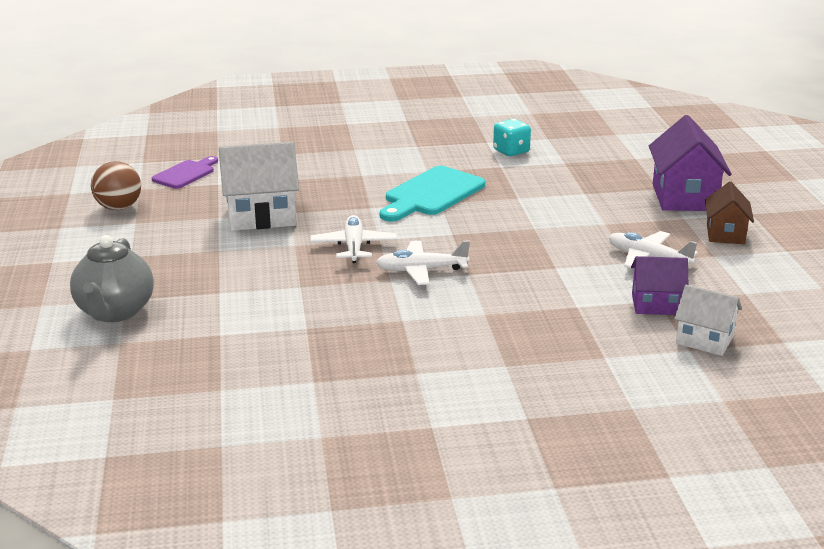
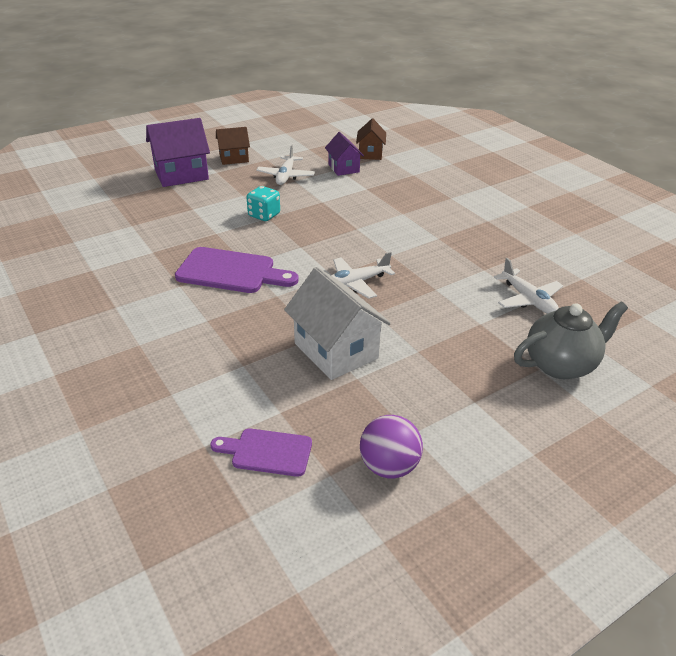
camera: 115 degrees left, 10 degrees up
(119, 207) = (389, 466): brown ball -> purple ball
(421, 270) = (368, 246): white plane -> white plane (528, 300)
(431, 194) = (231, 272): turquoise cutting board -> purple cutting board
(511, 151) = (114, 253): turquoise dice -> turquoise dice (264, 215)
(704, 340) = (370, 154): white house -> brown house

